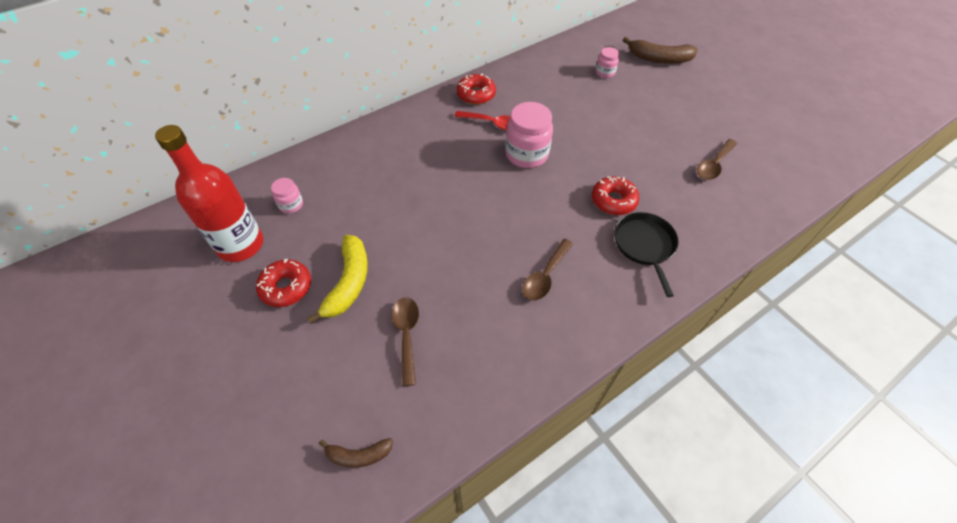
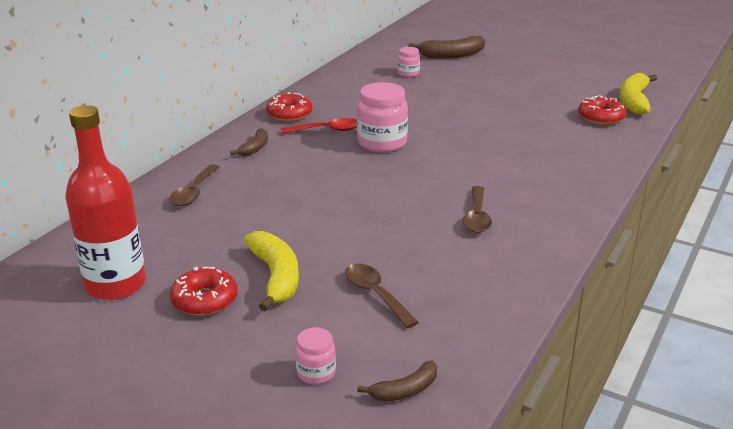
camera: 25 degrees left, 25 degrees down
(291, 205) = (150, 239): pink jar -> pink jar (316, 373)
(425, 126) = (255, 148): none -> brown banana
(613, 200) = (494, 153): red donut -> red donut (601, 117)
(644, 245) = (549, 174): black pan -> none
(713, 165) = (562, 110): brown spoon -> brown spoon (194, 192)
(794, 174) = (634, 101): none -> yellow banana

